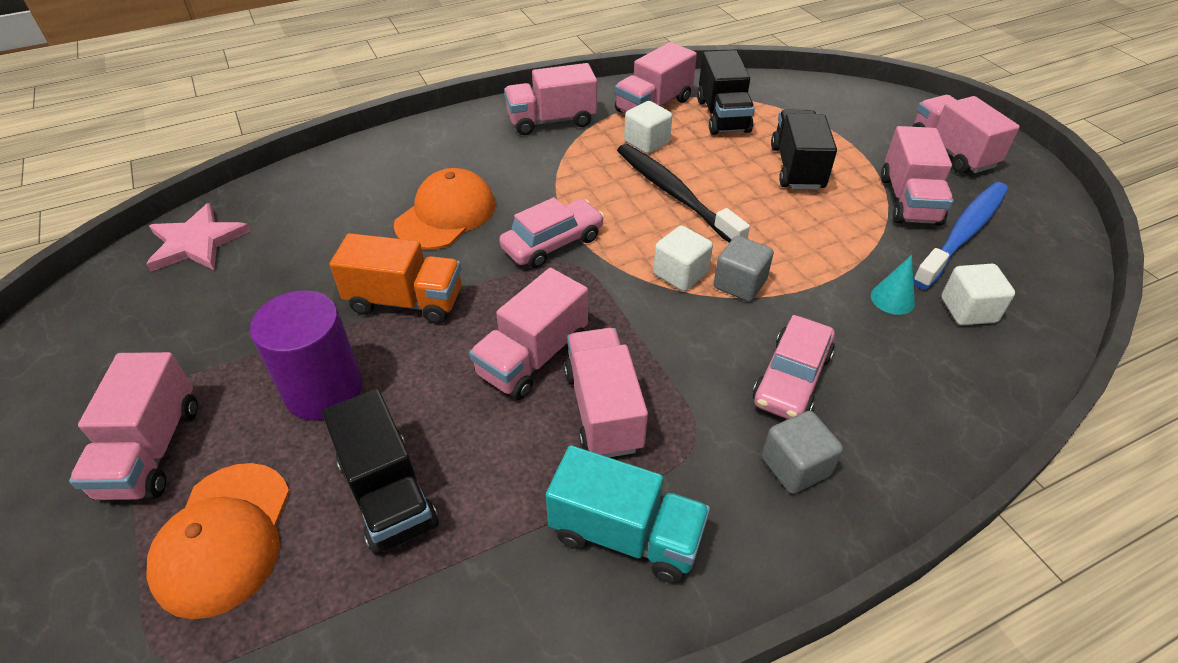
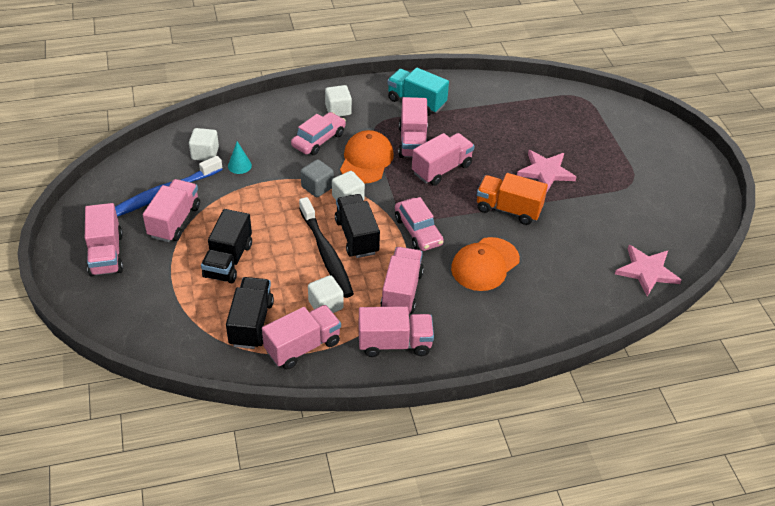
camera: 170 degrees left, 0 degrees up
(152, 450) = (618, 160): pink truck -> pink truck (401, 291)
(224, 538) = (575, 126): orange cap -> orange cap (366, 160)
(324, 390) = (546, 172): purple cylinder -> pink star
(388, 494) = (510, 129): black truck -> black truck (356, 236)
(553, 243) = (418, 231): pink car -> pink car turned 90 degrees counterclockwise
(795, 466) = (338, 110): grey cube -> white cube

